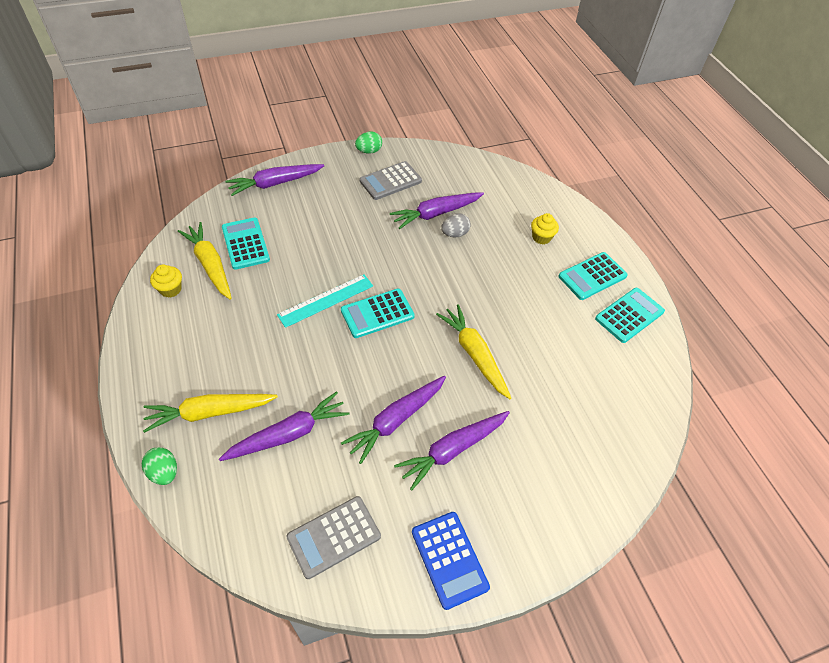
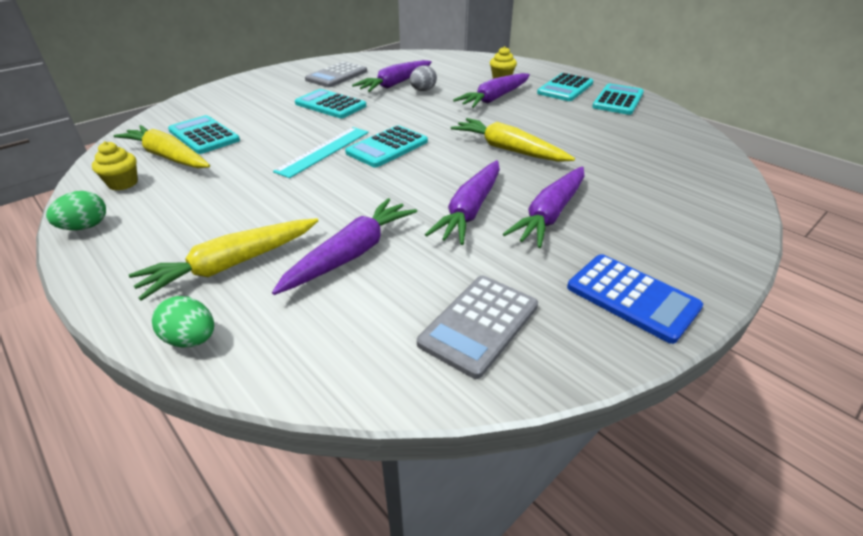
camera: 20 degrees left, 15 degrees down
(275, 183) = (215, 96): purple carrot -> purple carrot (494, 98)
(362, 231) = (330, 105): none -> turquoise calculator
(369, 151) = (302, 65): green egg -> green egg (85, 227)

